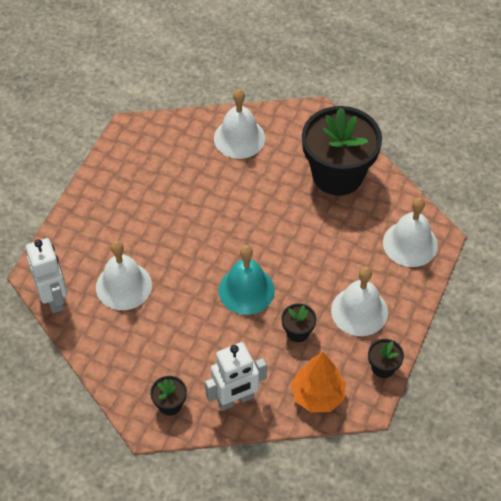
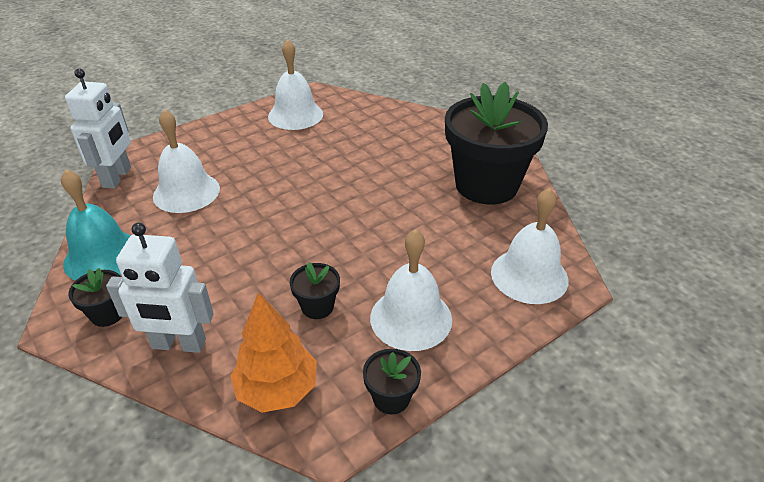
camera: 30 degrees right, 15 degrees down
(239, 138) = (407, 127): white bell -> white bell (295, 115)
(246, 290) = (299, 243): turquoise bell -> turquoise bell (102, 256)

